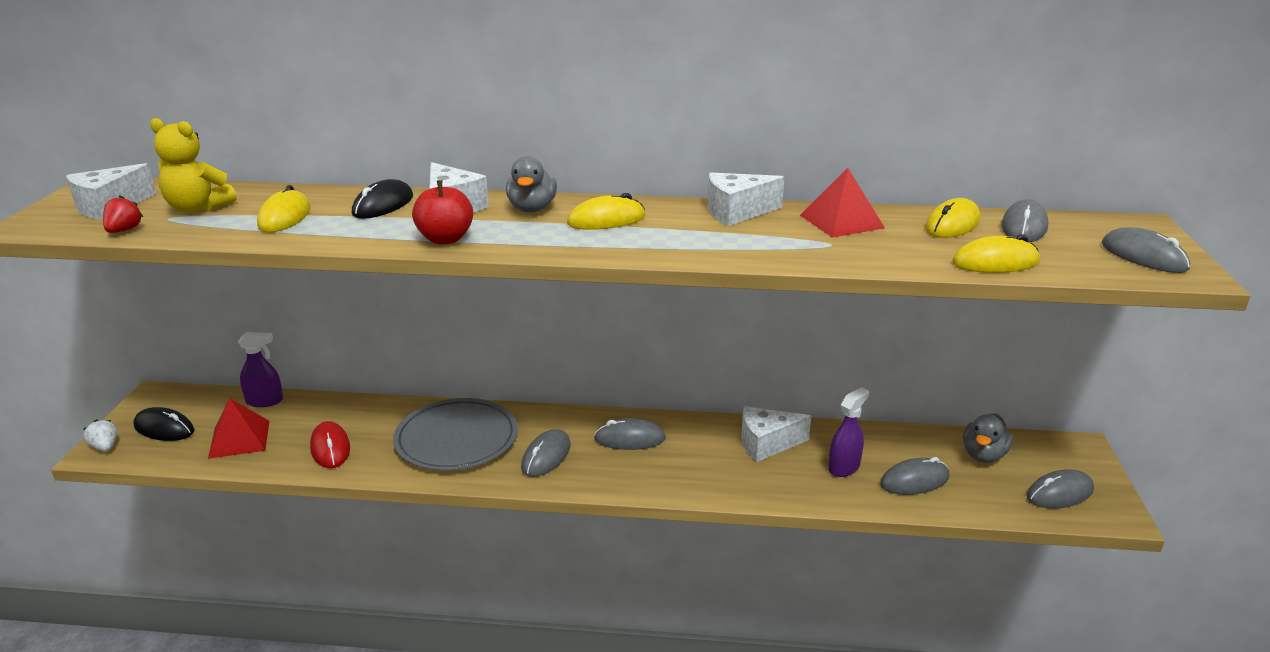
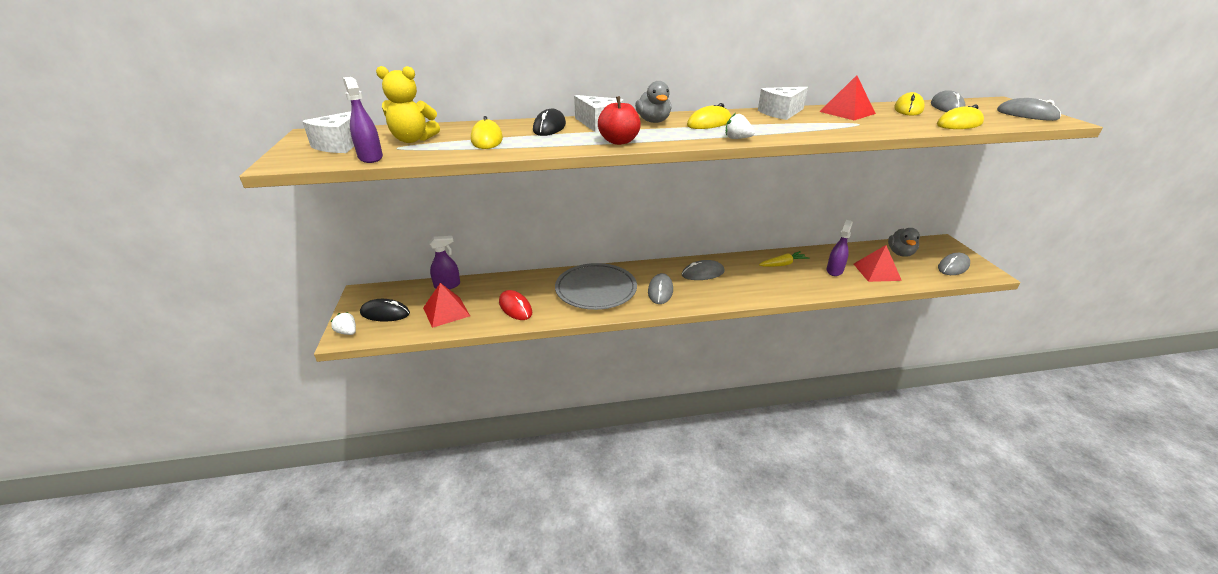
camera: 15 degrees left, 5 degrees up
(124, 230) = (370, 157): red strawberry -> purple spray bottle
(611, 252) = (737, 138): none -> white strawberry
(766, 444) = (782, 264): white cheese -> yellow carrot
(914, 481) = (876, 272): grey mouse -> red pyramid

